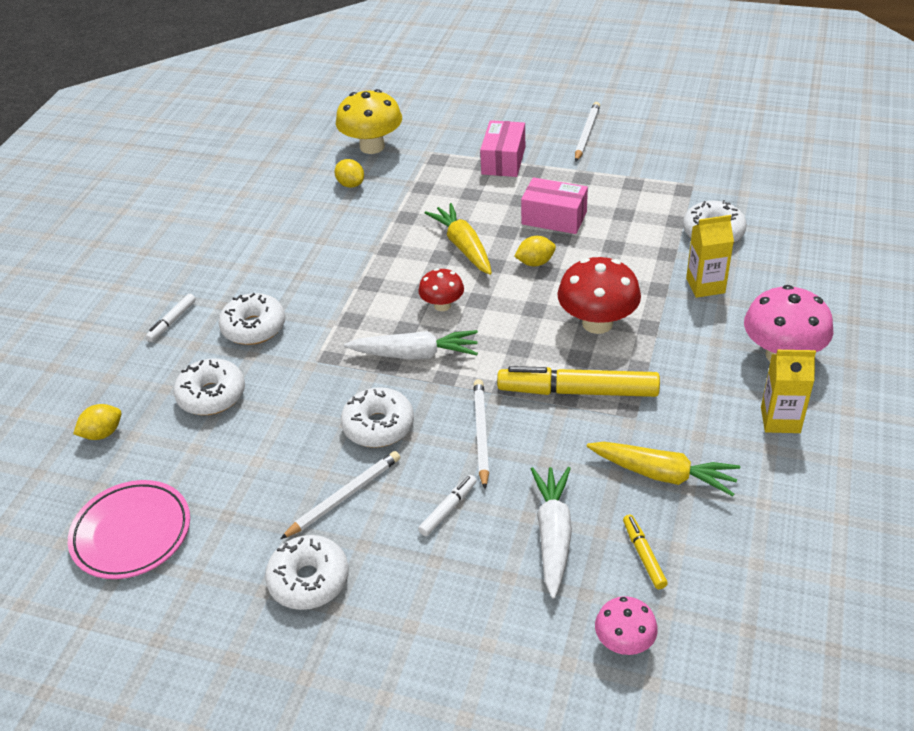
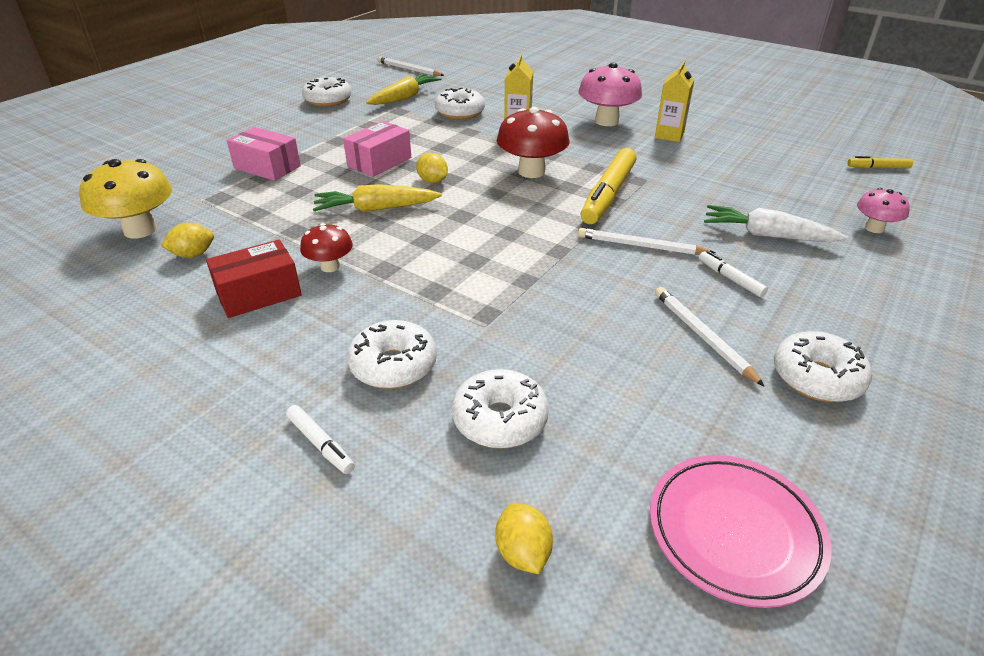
camera: 75 degrees left, 5 degrees down
(314, 235) = (259, 294): none -> red box
(378, 426) = (608, 299): white donut -> white donut (328, 100)
(415, 354) = (515, 261): white carrot -> none
(442, 305) = (454, 234): red mushroom -> red mushroom (330, 266)
(535, 262) = (432, 181): yellow lemon -> yellow lemon turned 45 degrees counterclockwise
(586, 134) = (278, 127): white pencil -> white pencil (409, 69)
(644, 555) = (790, 205): yellow marker -> yellow marker (878, 168)
(663, 474) = (710, 182): yellow carrot -> yellow carrot (404, 97)

